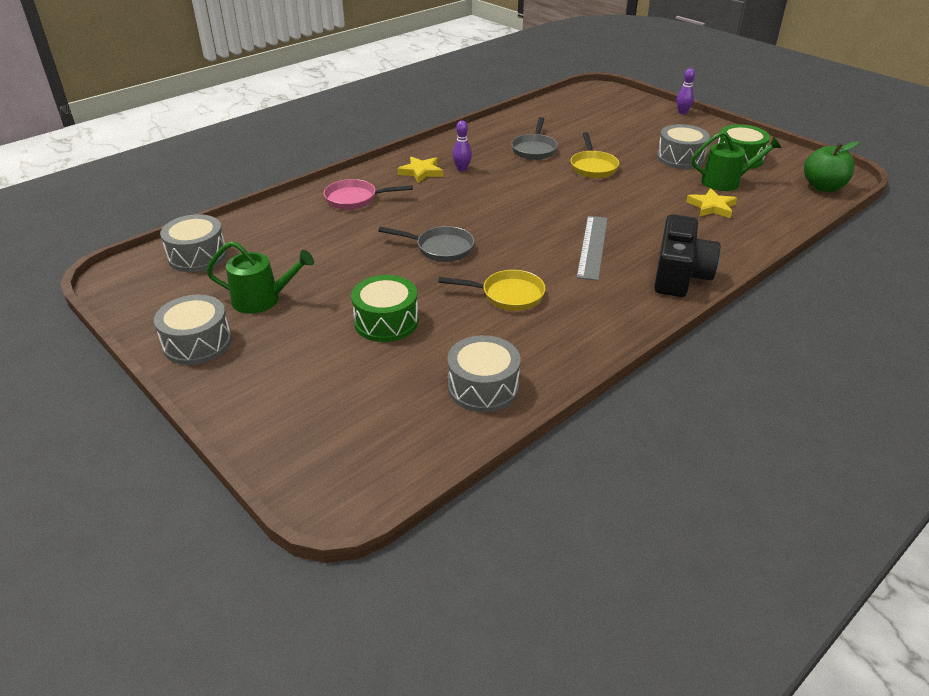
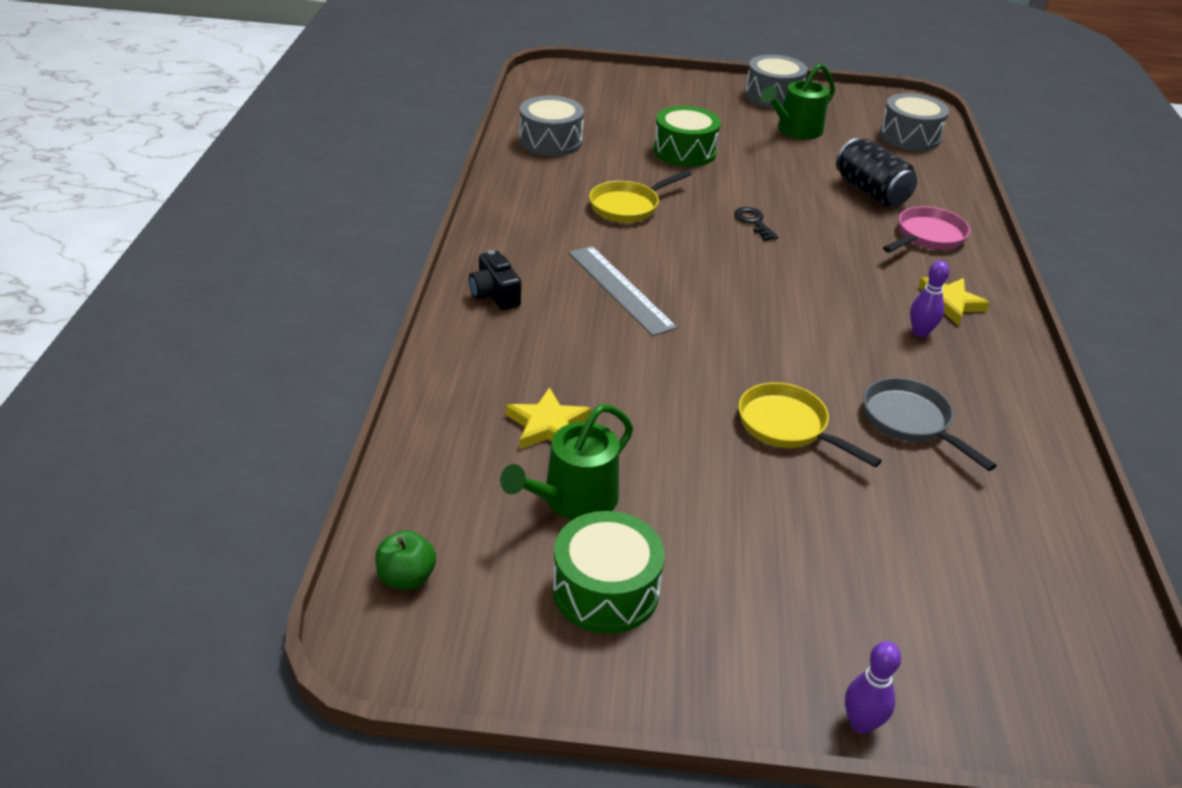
camera: 135 degrees right, 0 degrees up
(324, 234) = (871, 192): none -> black can
(440, 248) = (754, 222): grey pan -> black key
(679, 275) = (495, 295): black camera -> black camera, size x0.54
(680, 158) = (697, 528): grey drum -> none
(823, 187) = (406, 577): green apple -> green apple, size x0.61

